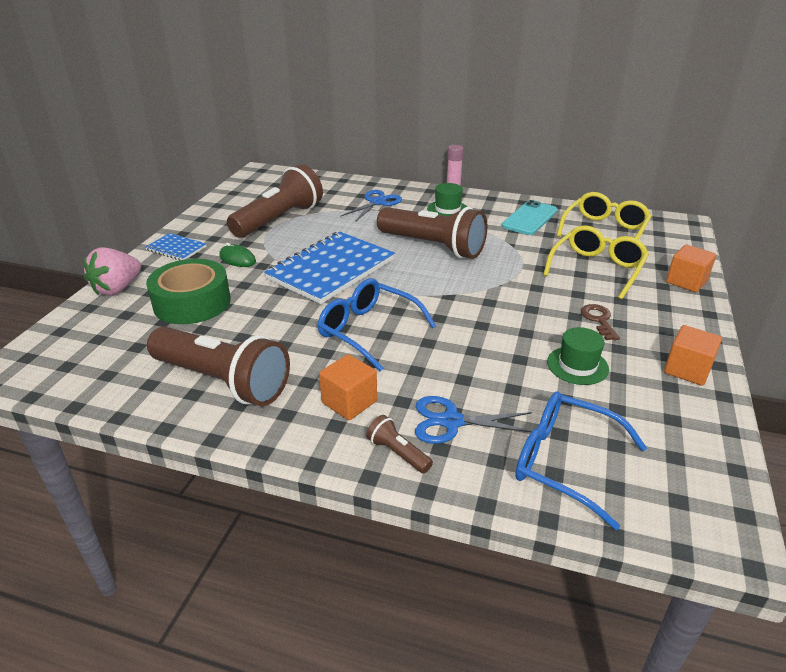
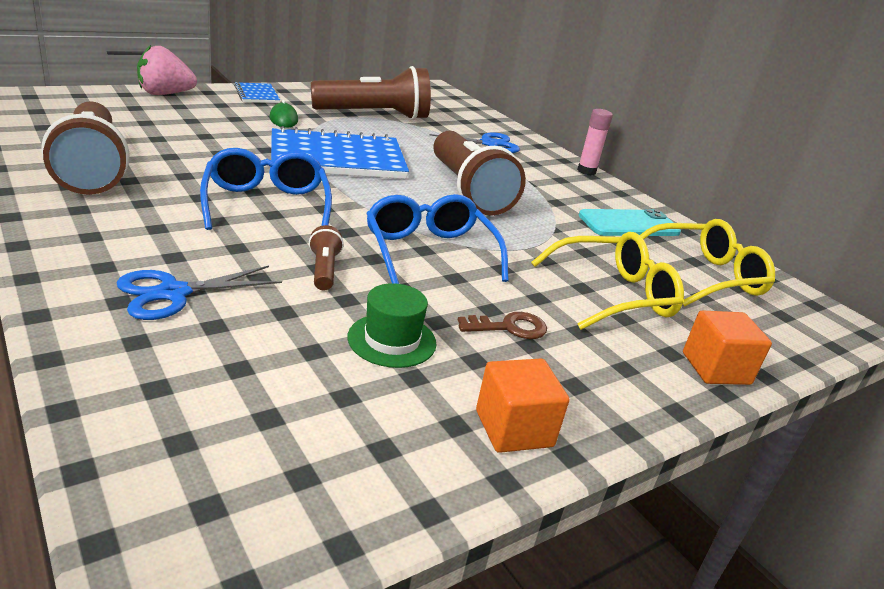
camera: 35 degrees right, 5 degrees down
(192, 302) = (189, 123): green tape -> none
(349, 402) = (136, 231): orange cube -> none
(398, 453) = (82, 280): brown flashlight -> brown flashlight (324, 270)
(447, 209) = (549, 178): green hat -> none
(451, 421) = (173, 293): blue scissors -> blue scissors turned 75 degrees counterclockwise
(565, 463) = (185, 389): blue glasses -> blue glasses (429, 252)
(599, 320) = (509, 327): brown key -> brown key turned 45 degrees clockwise

